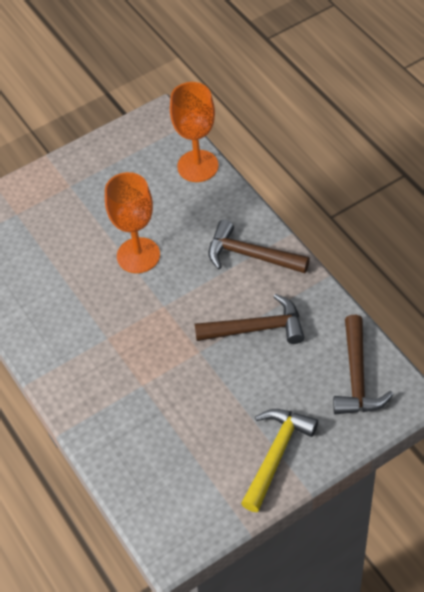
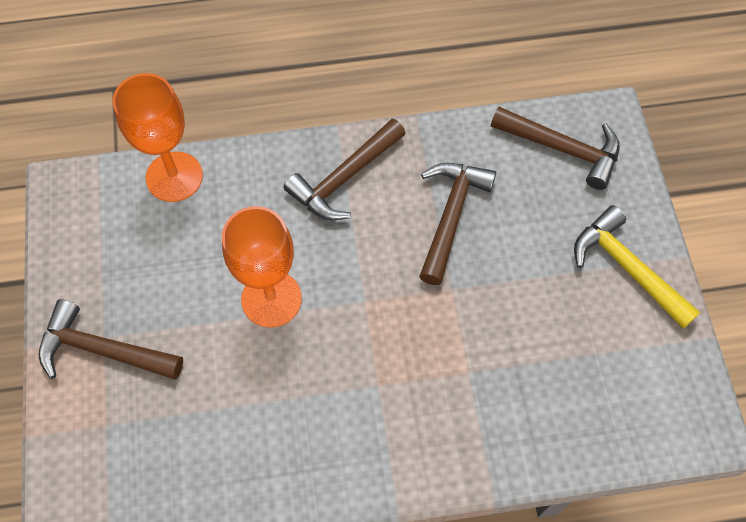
camera: 70 degrees left, 10 degrees up
(61, 189) = (102, 350): none -> brown hammer

